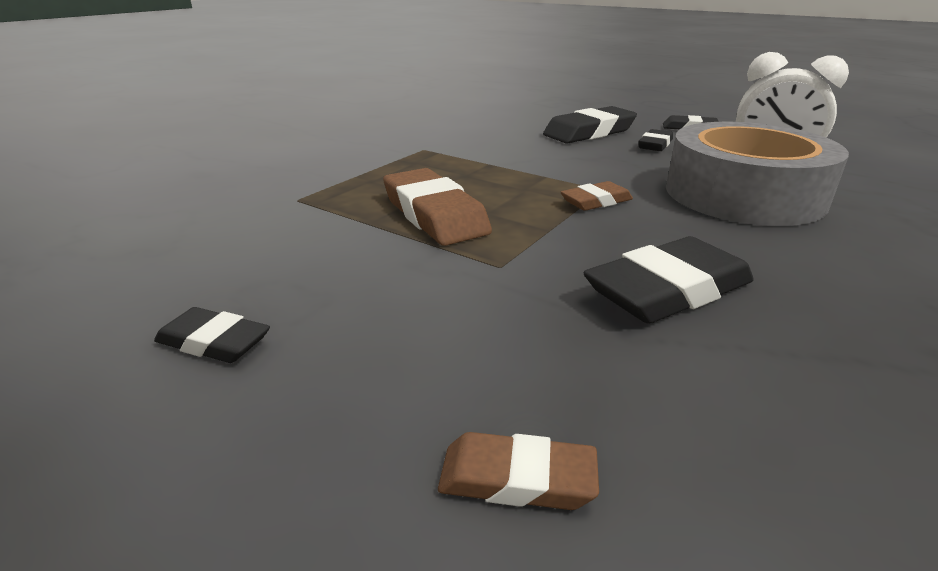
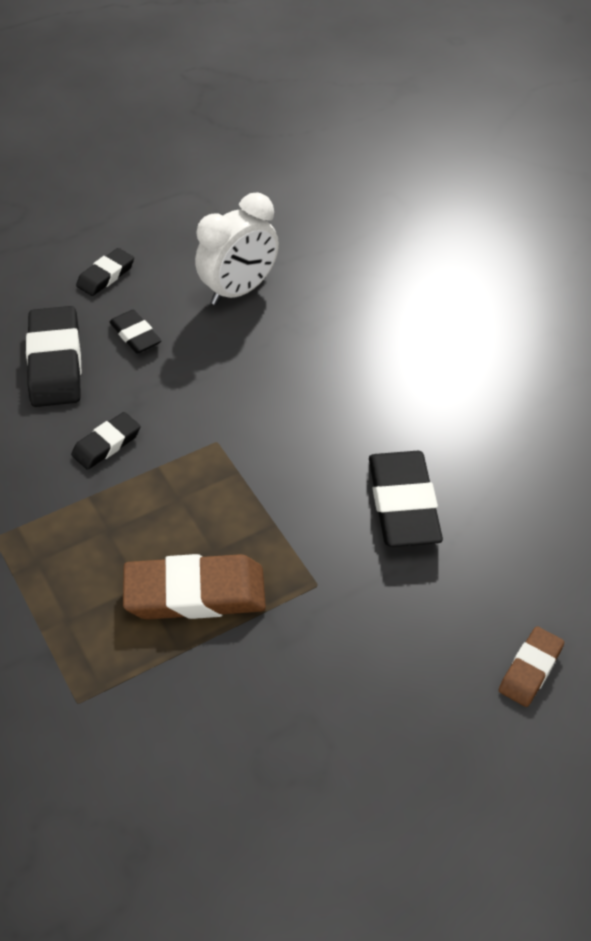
camera: 65 degrees left, 20 degrees up
(214, 342) = (336, 803): black eraser -> black eraser (106, 444)
(596, 201) = (241, 462): brown eraser -> none
(743, 194) = (289, 358): grey tape -> none

